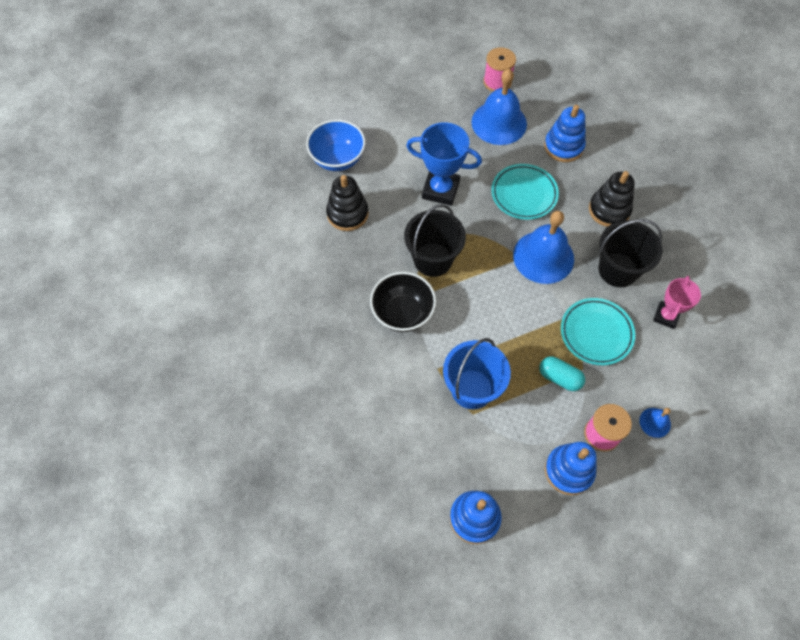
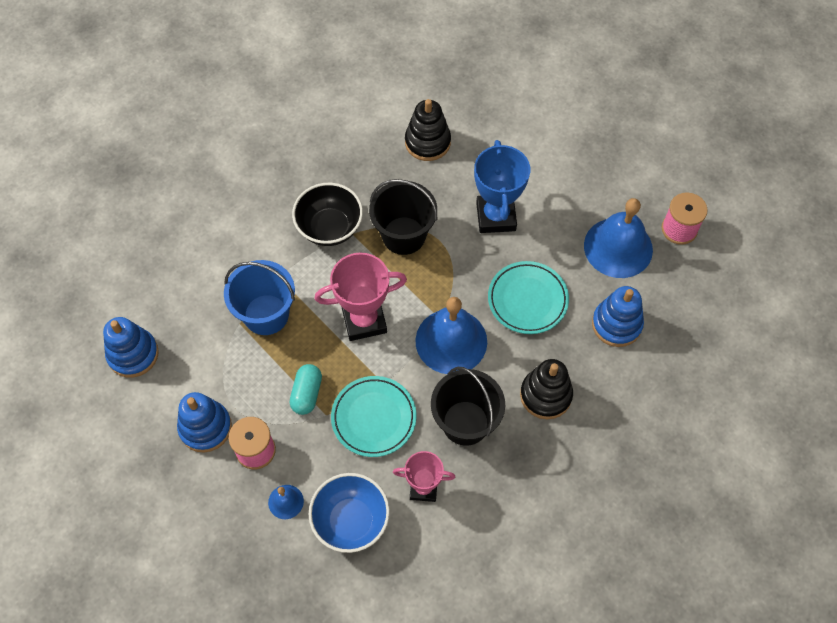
camera: 70 degrees right, 0 degrees up
(337, 159) = (492, 110): blue bowl -> blue bowl (351, 520)
(503, 313) = (364, 320): none -> pink trophy

